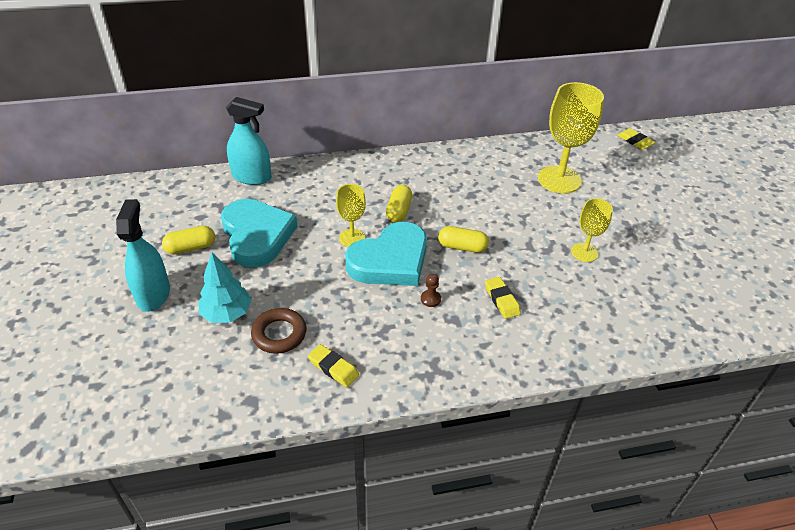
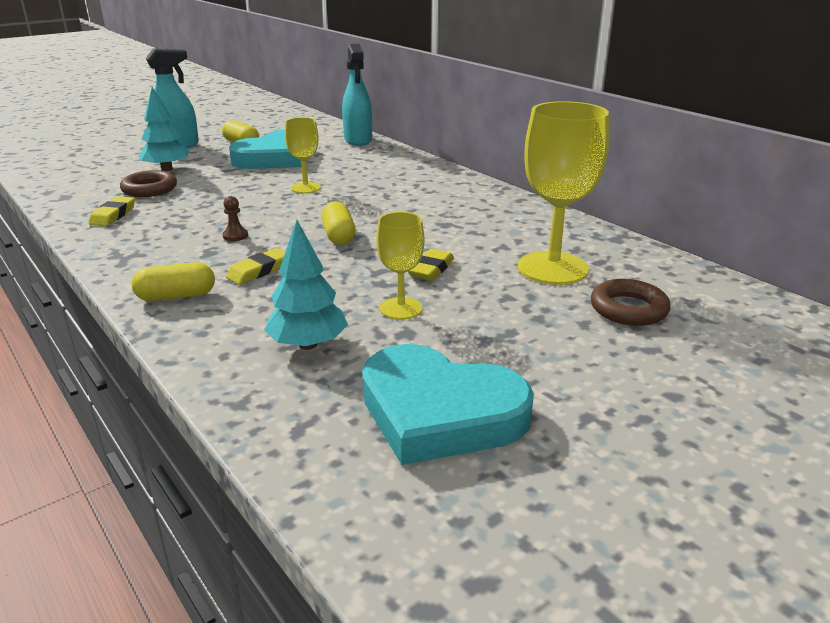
camera: 65 degrees right, 15 degrees down
(390, 261) = (284, 208): turquoise heart -> turquoise heart (439, 412)
(399, 211) = (371, 197): yellow capsule -> yellow capsule (176, 296)
(614, 301) = (308, 344): none -> turquoise tree
(617, 176) = (628, 309): none -> brown ring
(635, 141) = (758, 312): yellow eraser -> yellow eraser (431, 269)

